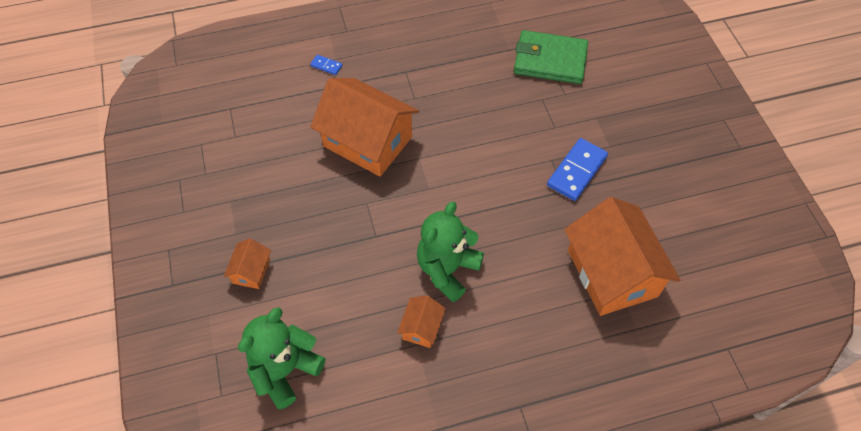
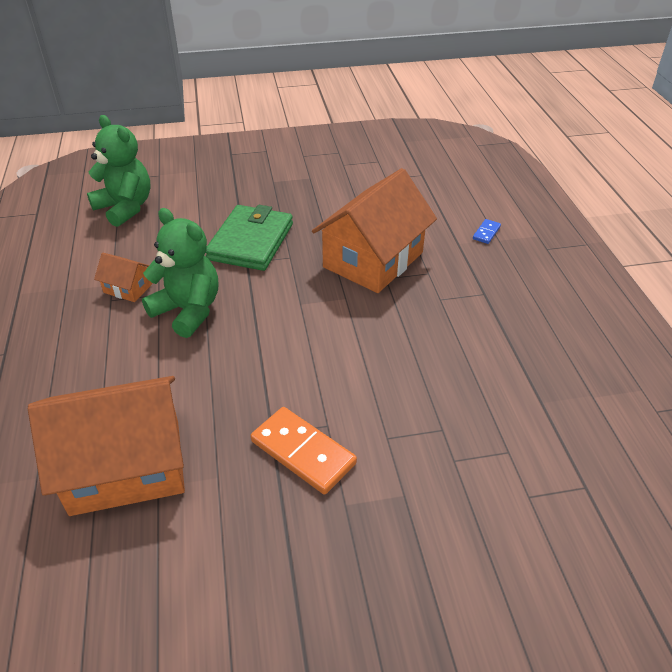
camera: 95 degrees right, 15 degrees down
(251, 271) = (230, 190): orange house -> none
(550, 60) = (525, 450): green wallet -> green wallet (251, 242)
(577, 171) = (303, 452): blue domino -> orange domino

